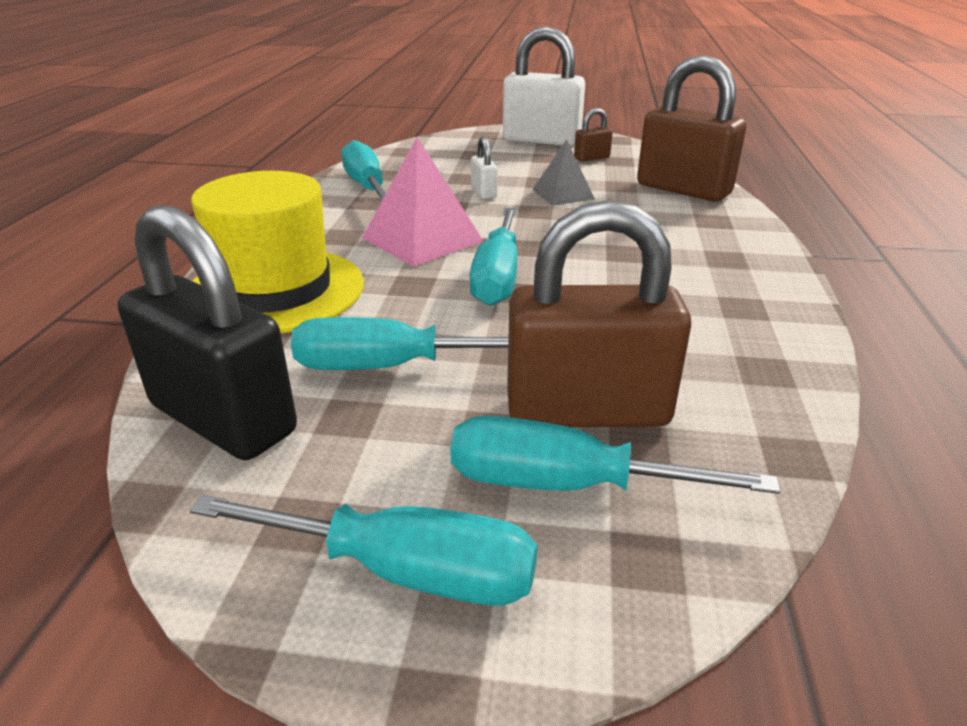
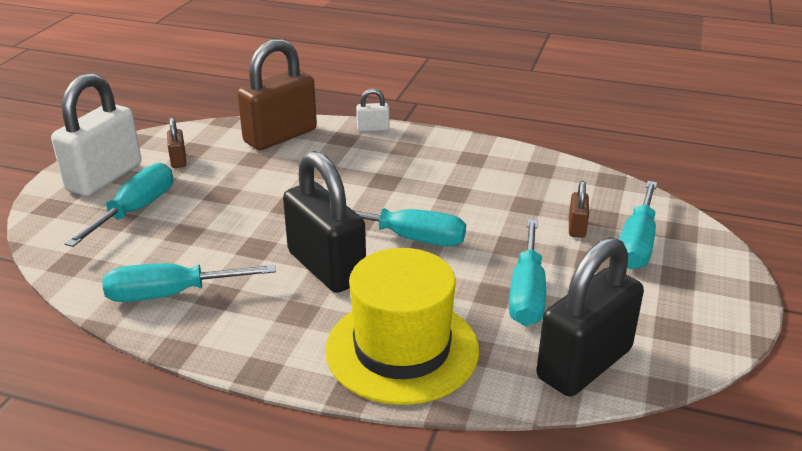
camera: 80 degrees left, 0 degrees up
(404, 571) = (700, 295): turquoise screwdriver -> turquoise screwdriver (136, 210)
(422, 239) = (326, 267): pink pyramid -> black padlock
(484, 192) = (232, 226): white padlock -> white padlock (373, 128)
(563, 194) = (260, 188): grey pyramid -> none
(587, 411) = (577, 227): brown padlock -> brown padlock, size x0.44

